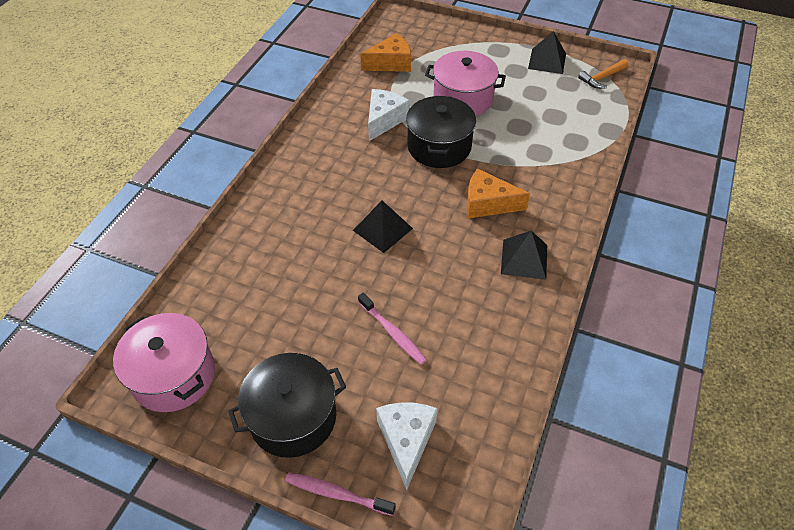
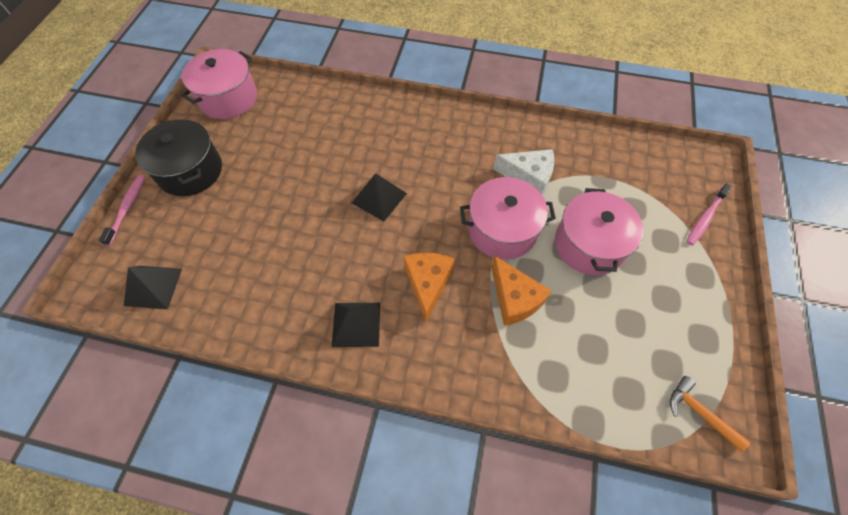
camera: 80 degrees right, 10 degrees up
(391, 63) = (623, 169): orange cheese -> orange cheese (514, 298)
(393, 333) = (264, 222): pink toothbrush -> pink toothbrush (705, 218)
(406, 440) = (164, 246): white cheese -> none
(439, 147) = (502, 230): black pot -> pink pot
(547, 61) = (704, 336): black pyramid -> black pyramid (153, 287)

